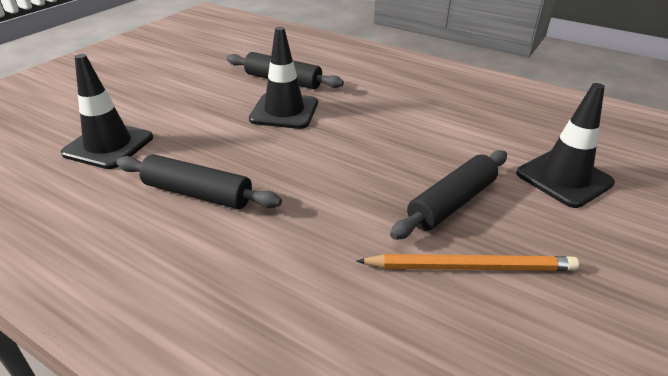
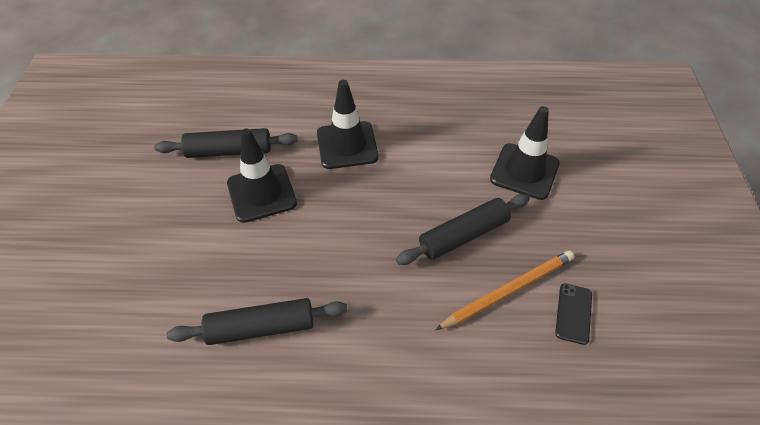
camera: 30 degrees left, 15 degrees up
(108, 145) = (125, 316): black traffic cone -> black traffic cone (347, 145)
(452, 203) = (463, 236): black rolling pin -> black rolling pin turned 45 degrees clockwise
(543, 323) = (573, 313): none -> black phone

